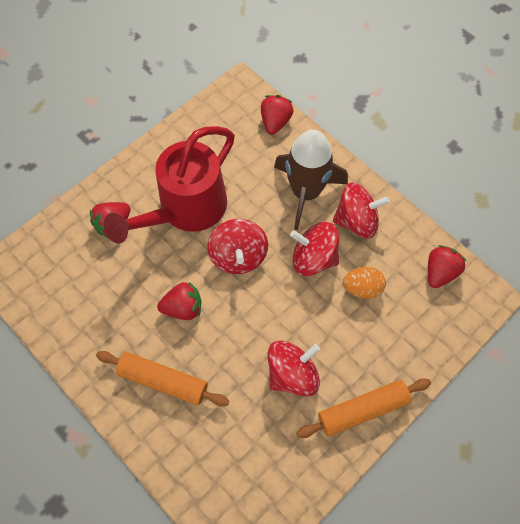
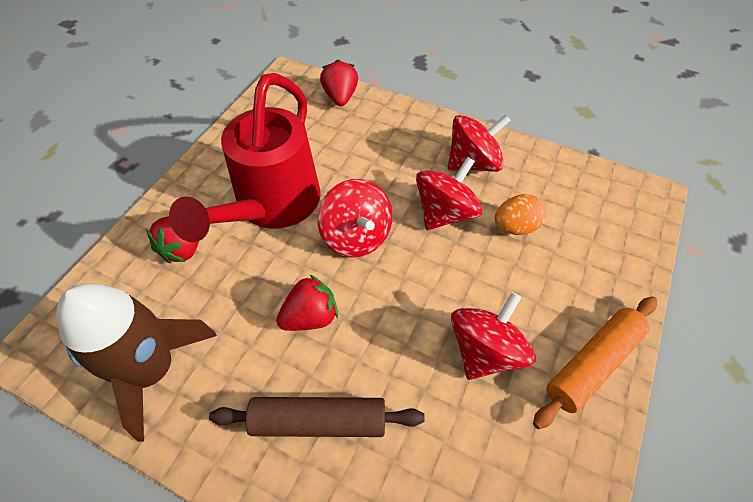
camera: 20 degrees left, 10 degrees down
(163, 380) = (318, 421): orange rolling pin -> brown rolling pin
(306, 192) = (404, 151): brown rocket -> brown rocket (153, 369)
(313, 258) = (445, 213): red spinning top -> red spinning top turned 135 degrees clockwise
(440, 272) = (588, 186): red strawberry -> none

